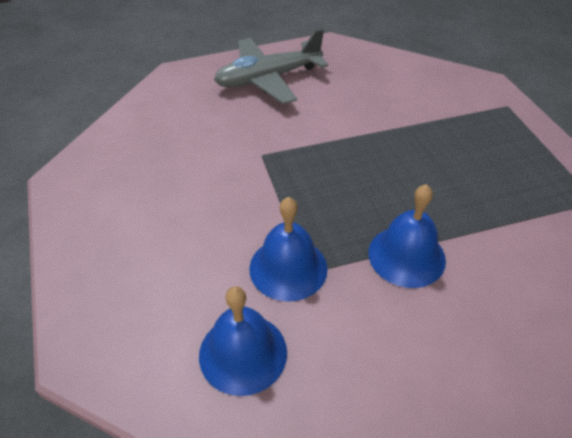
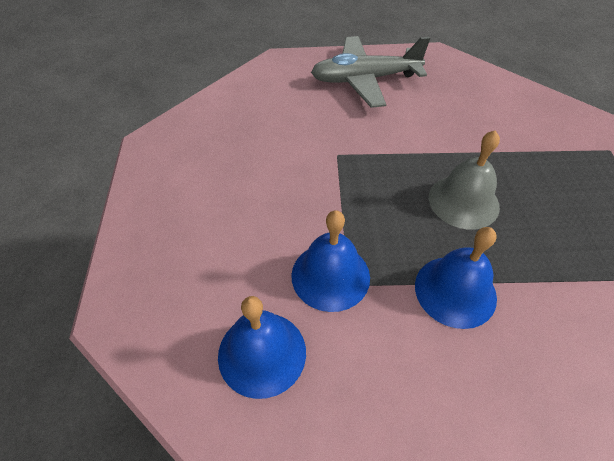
camera: 15 degrees right, 5 degrees up
(392, 175) = (463, 201): none -> grey bell

